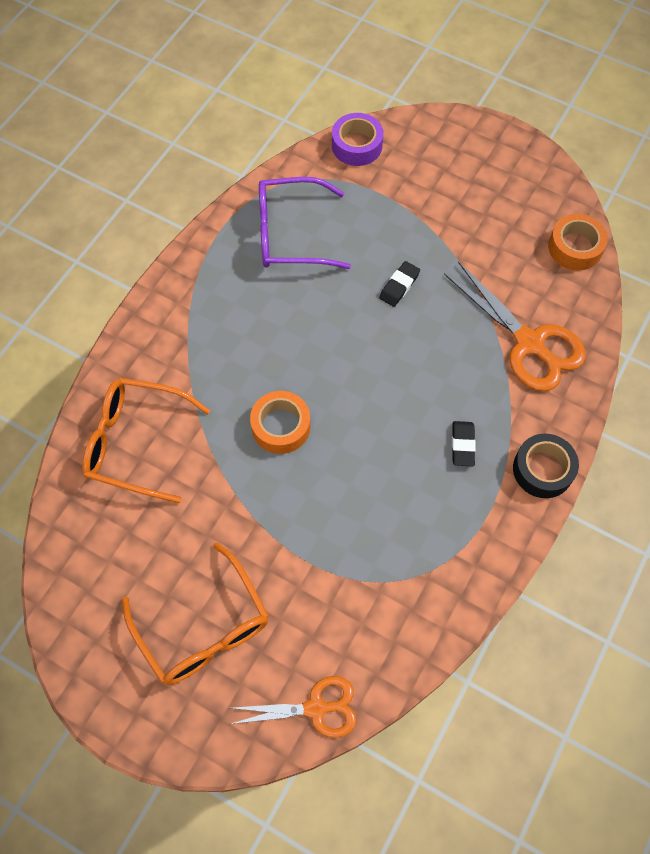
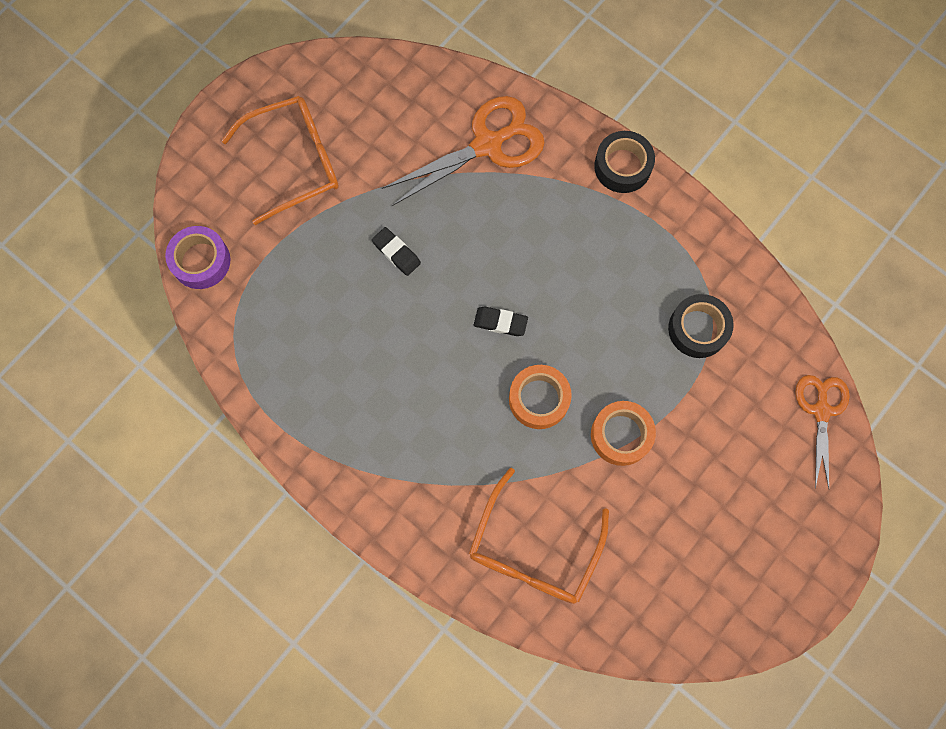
camera: 80 degrees left, 10 degrees up
(203, 627) = (737, 503): orange glasses -> orange glasses (295, 162)
(290, 234) = (306, 353): purple glasses -> none
(382, 566) = (698, 329): none -> black tape
(462, 445) = (586, 231): black eraser -> black eraser (500, 322)
(575, 248) = (386, 74): orange tape -> orange tape (621, 435)

